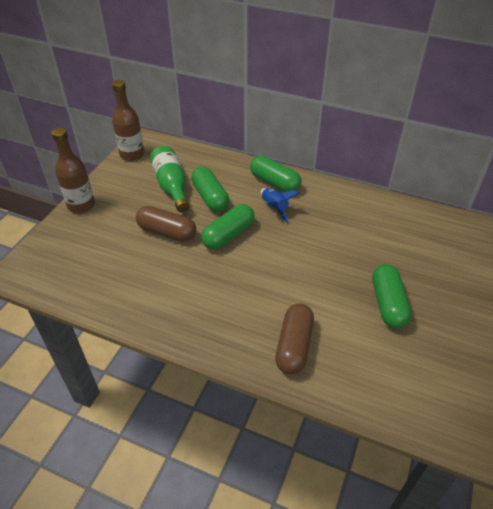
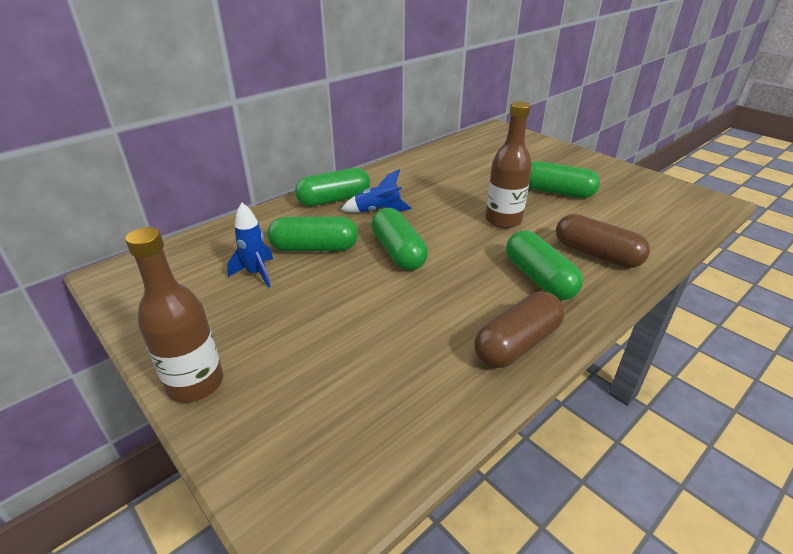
camera: 65 degrees left, 10 degrees down
(132, 154) = (132, 294): brown bottle -> brown bottle (503, 220)
(167, 232) = (351, 300): brown capsule -> brown capsule (517, 344)
(171, 186) = (256, 273): green bottle -> blue rocket
(238, 315) = (539, 278): none -> green capsule

